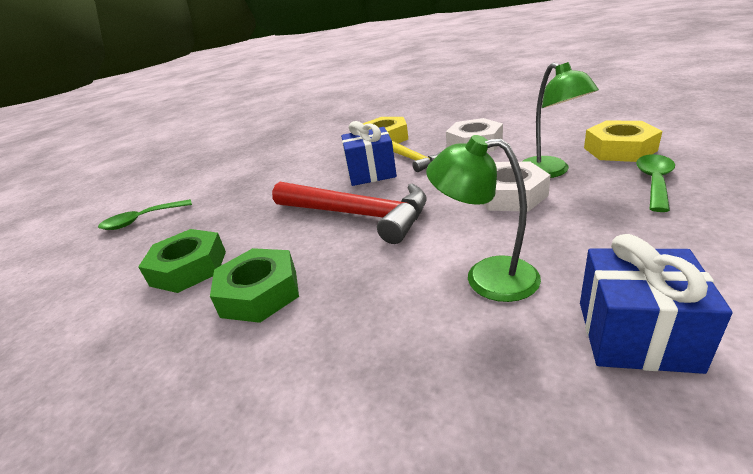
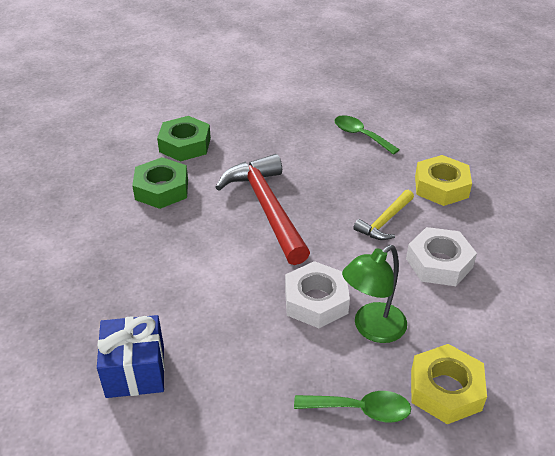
camera: 65 degrees right, 10 degrees up
(141, 220) = (243, 90): green spoon -> green spoon (360, 135)
(357, 215) = (266, 208): red hammer -> red hammer turned 150 degrees clockwise
(371, 173) = (349, 197): blue gift -> none
(486, 277) = (189, 296): green lamp -> none

